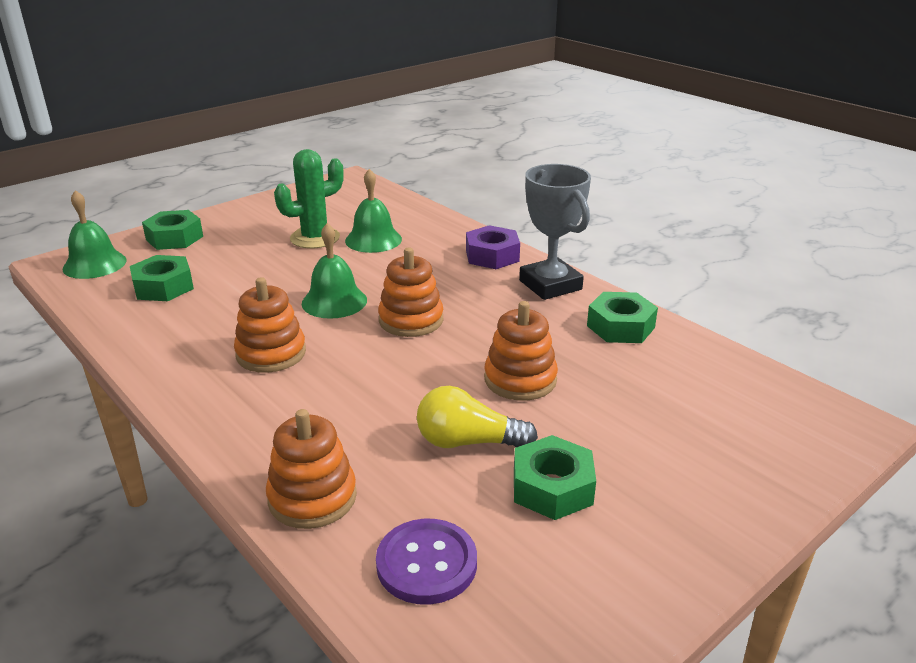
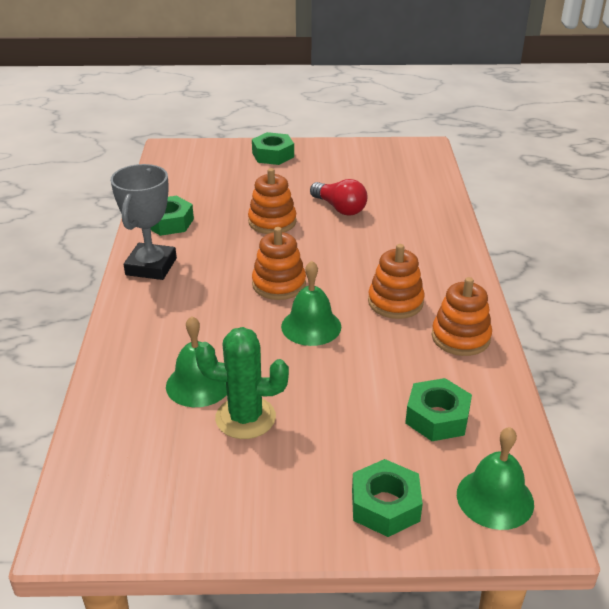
camera: 140 degrees left, 5 degrees up
(312, 497) = (436, 218): orange stacking toy -> orange stacking toy (460, 337)
(426, 563) = (409, 181): purple button -> none
(468, 442) = (340, 208): yellow light bulb -> red light bulb
(492, 256) = (140, 312): purple nut -> none
(552, 488) = (328, 180): green nut -> green nut (273, 155)

